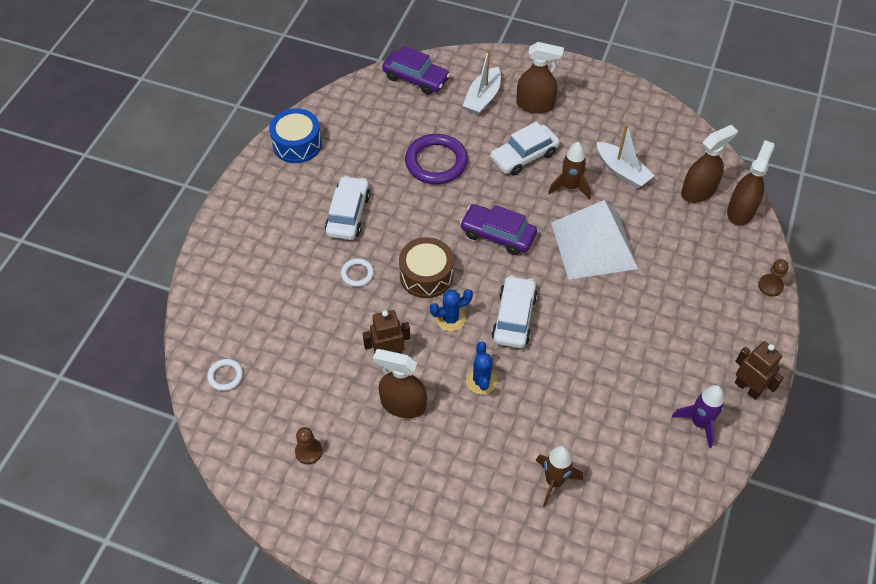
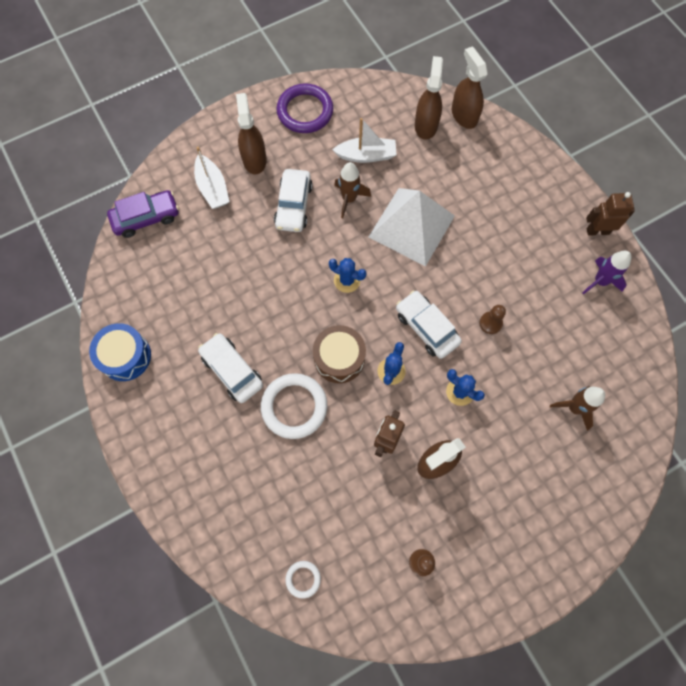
camera: 50 degrees left, 15 degrees up
(357, 274) = (294, 407): white ring -> white ring, size x2.04
(436, 162) = (242, 269): purple ring -> purple ring (305, 111)
(497, 235) = (347, 280): purple car -> blue cactus
(535, 105) = (254, 159): brown spray bottle -> brown spray bottle turned 60 degrees counterclockwise
(770, 286) = (535, 151): brown pawn -> brown pawn (490, 323)

